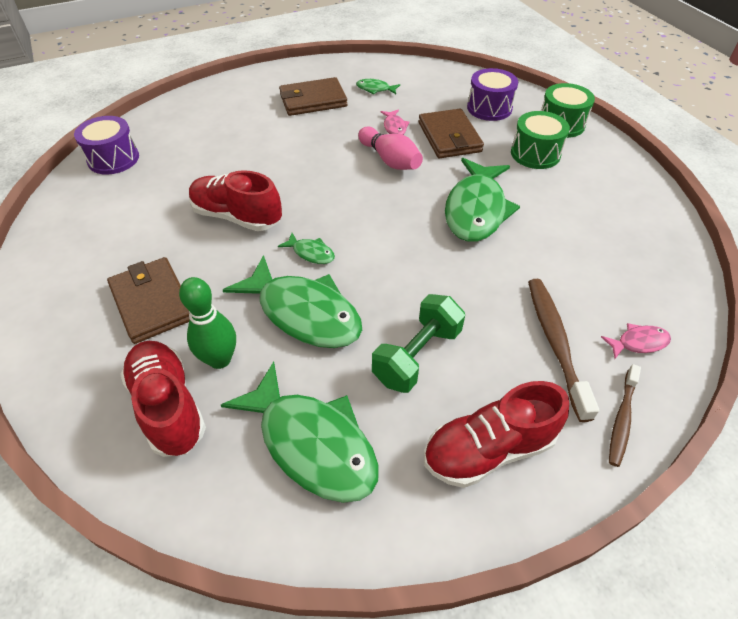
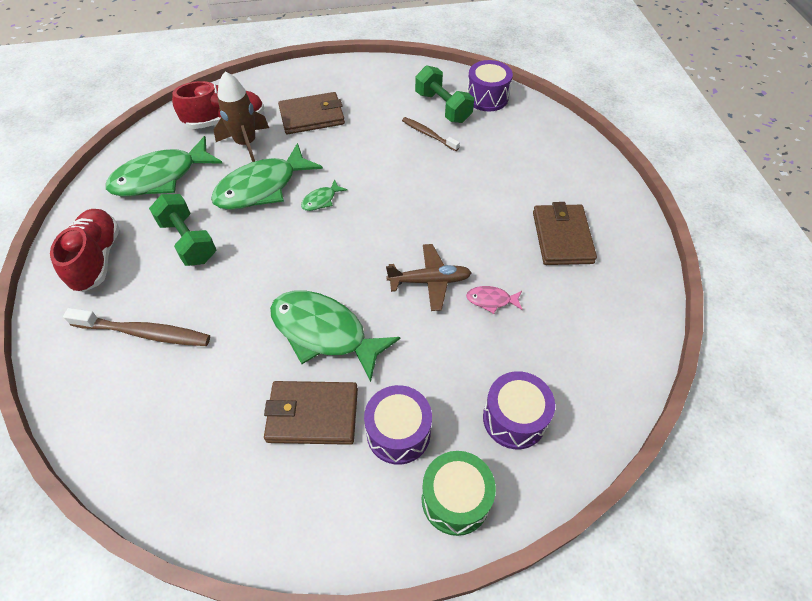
camera: 105 degrees right, 5 degrees up
(131, 188) = (443, 107): none -> green dumbbell
(220, 359) = (246, 144): green bowling pin -> brown rocket
(237, 216) = (384, 162): red shoe -> none
(375, 89) = (581, 301): green fish -> none
(390, 160) = (430, 281): pink bowling pin -> brown plane
(449, 137) = (457, 349): brown wallet -> brown wallet (312, 414)
(535, 154) = (398, 433): green drum -> purple drum
(622, 419) = (60, 347): brown toothbrush -> brown toothbrush (428, 134)
(638, 342) = (106, 397): pink fish -> none

